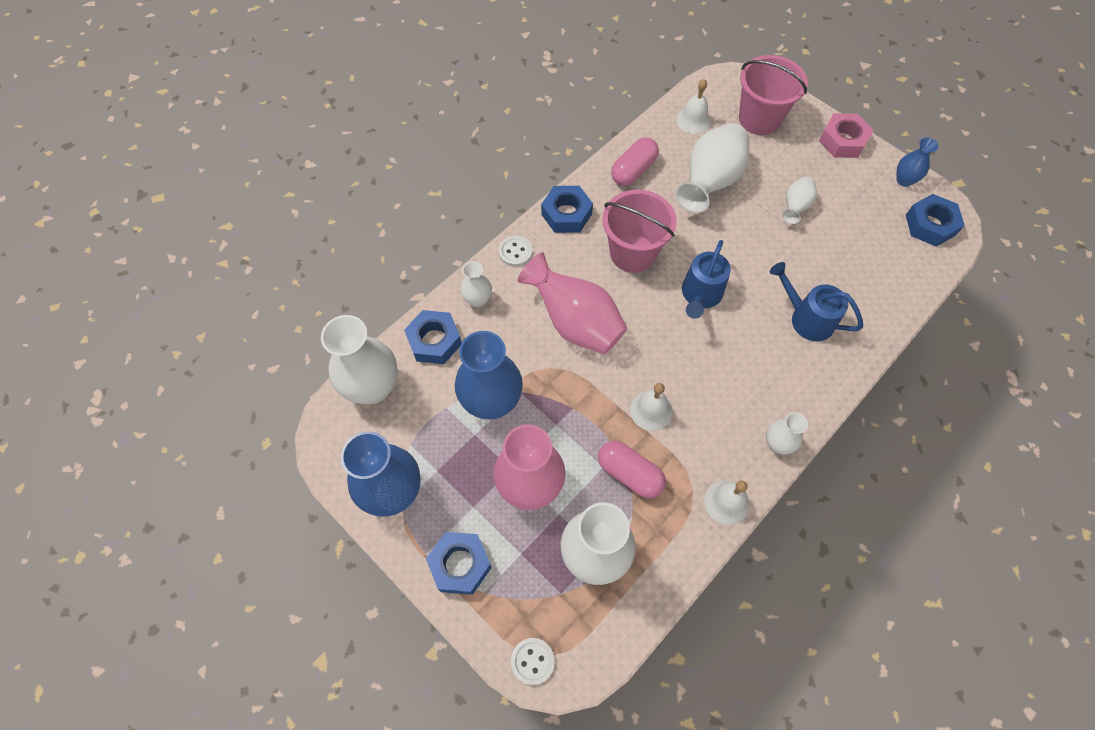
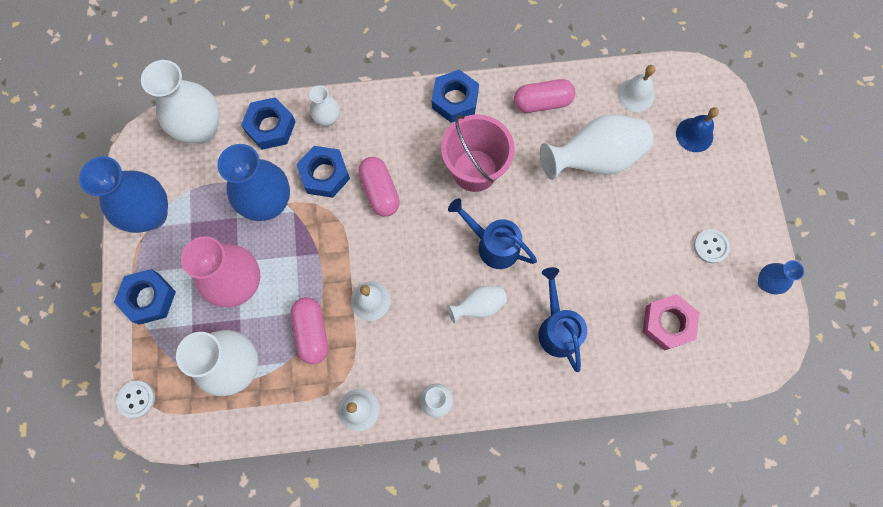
camera: 40 degrees right, 10 degrees up
(515, 252) = (388, 102): white button -> white button (710, 246)
(575, 322) = (380, 191): pink vase -> pink capsule
(700, 296) = (492, 245): blue watering can -> blue watering can turned 60 degrees clockwise
(759, 119) = (694, 135): pink bucket -> blue bell
(795, 207) = (644, 233): white vase -> white vase (478, 306)
(843, 141) = (748, 208): pink nut -> pink nut (667, 323)
(930, 225) = (746, 337): blue nut -> blue nut (324, 174)

